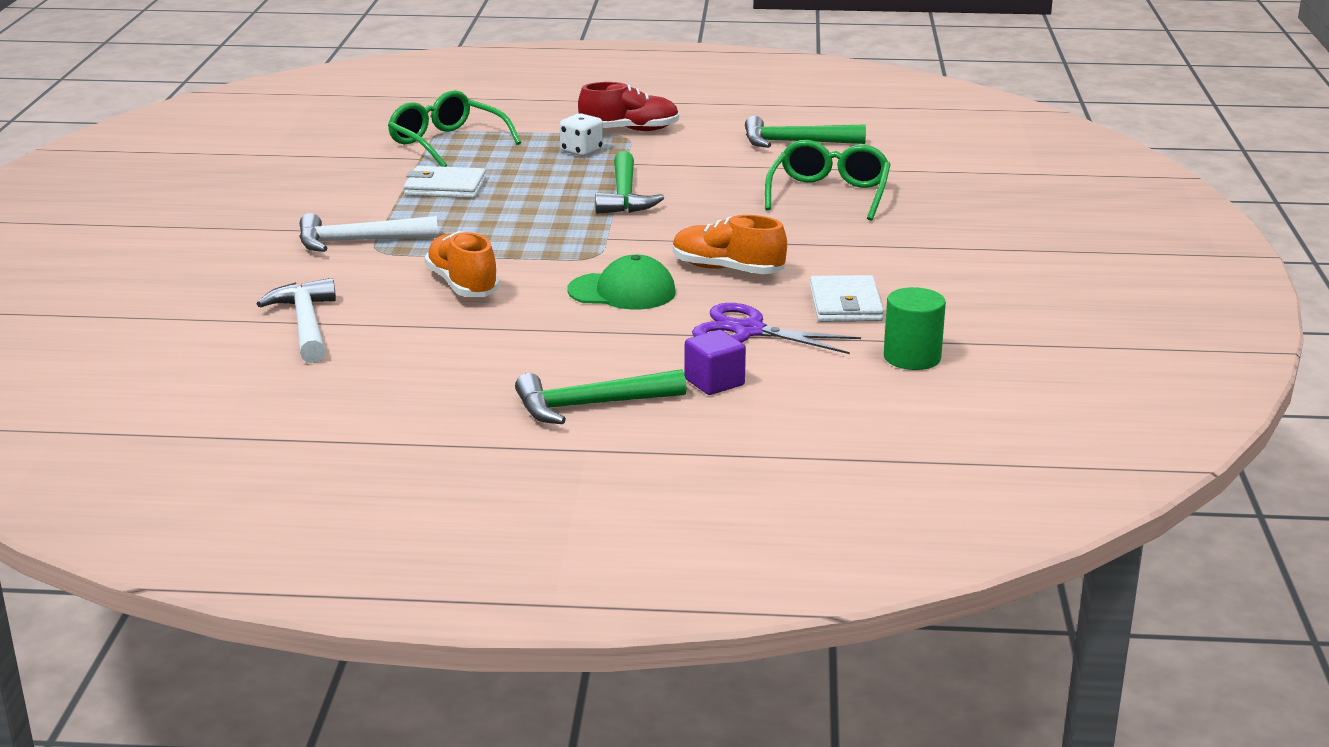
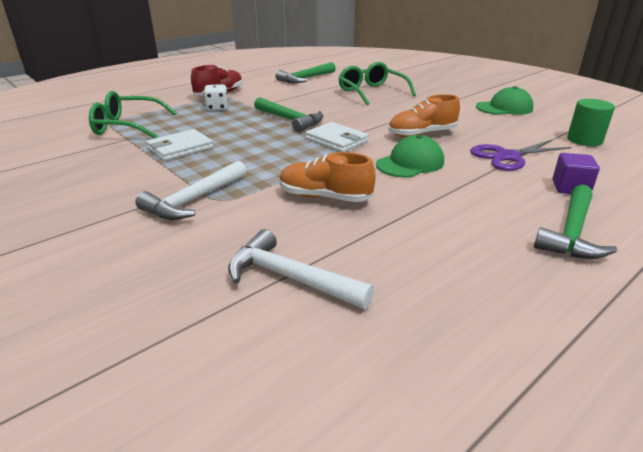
camera: 45 degrees left, 5 degrees up
(845, 304) = (502, 129): white wallet -> white wallet (336, 140)
(949, 283) = (504, 108): none -> green cap

